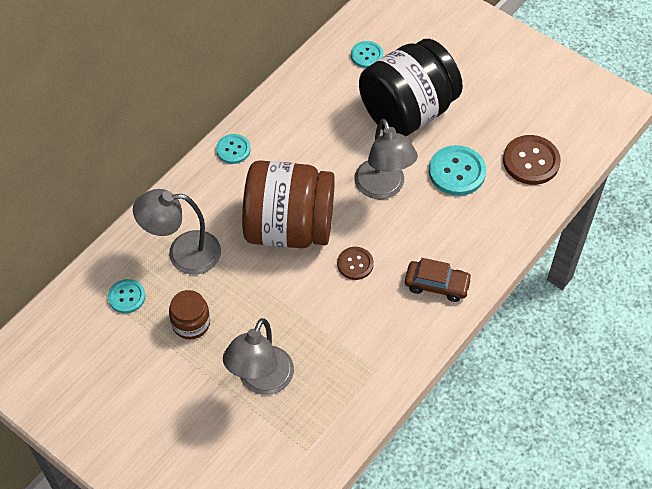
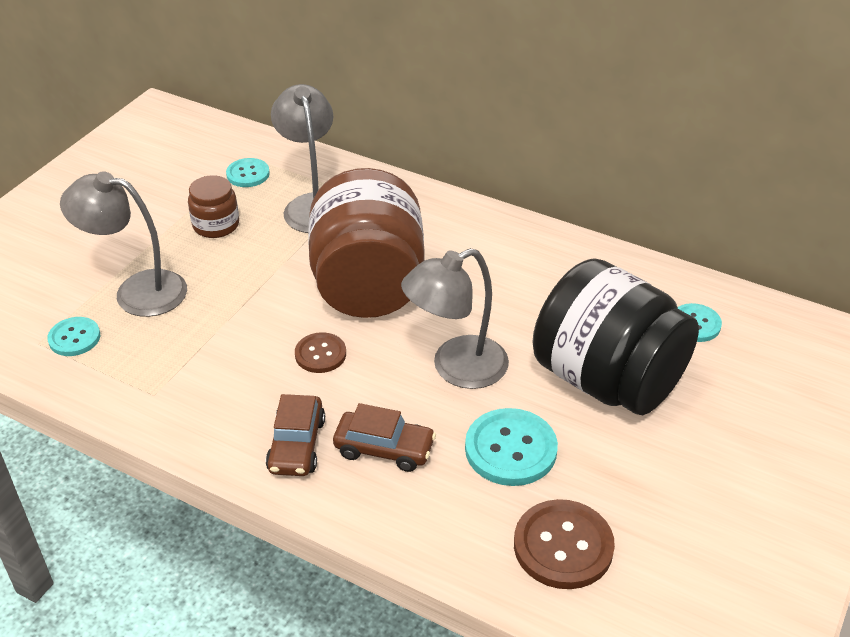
camera: 80 degrees right, 15 degrees down
(233, 150) = (478, 222): turquoise button -> turquoise button (74, 338)
(447, 237) = (384, 449): none -> brown car

